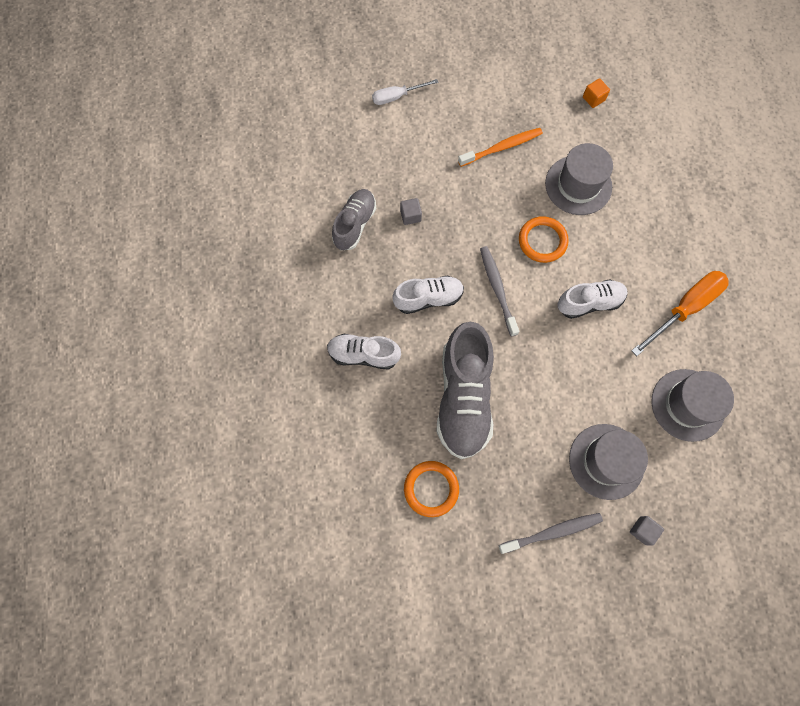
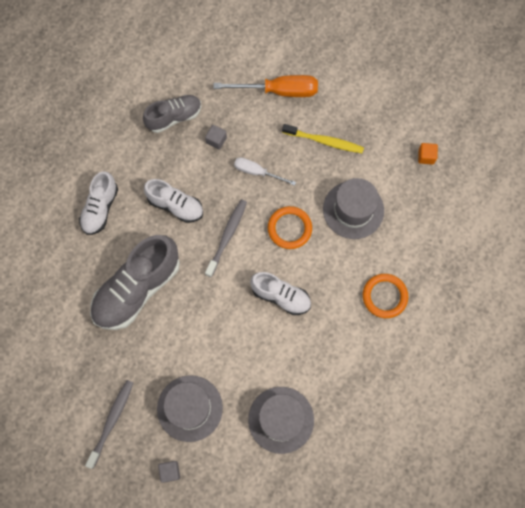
camera: 40 degrees right, 0 degrees up
(363, 354) = (100, 208): white shoe -> white shoe turned 120 degrees counterclockwise
(397, 97) = (285, 49): white screwdriver -> white screwdriver (257, 172)
(431, 489) = (63, 329): orange ring -> orange ring (384, 296)
(502, 147) = (324, 141): orange toothbrush -> yellow toothbrush
(552, 532) = (112, 421): grey toothbrush -> grey toothbrush turned 90 degrees counterclockwise
(684, 308) = (344, 355): orange screwdriver -> orange screwdriver (279, 91)

